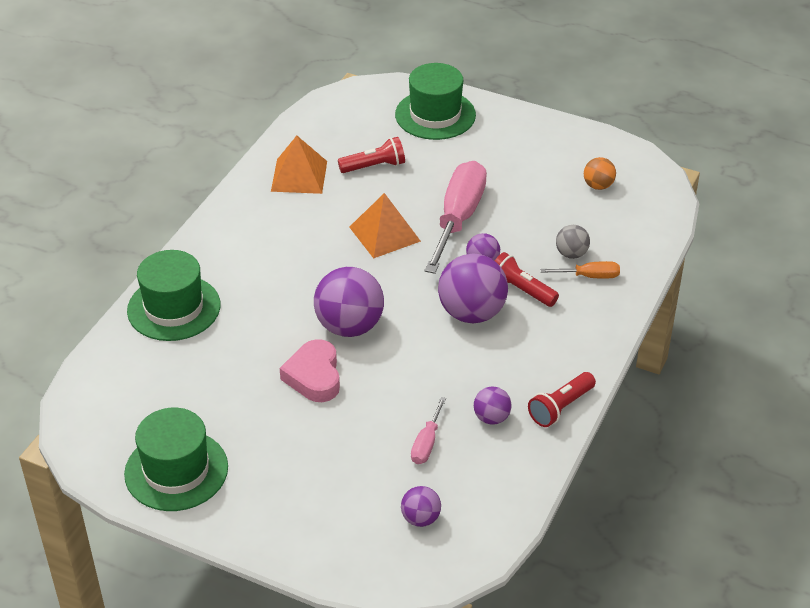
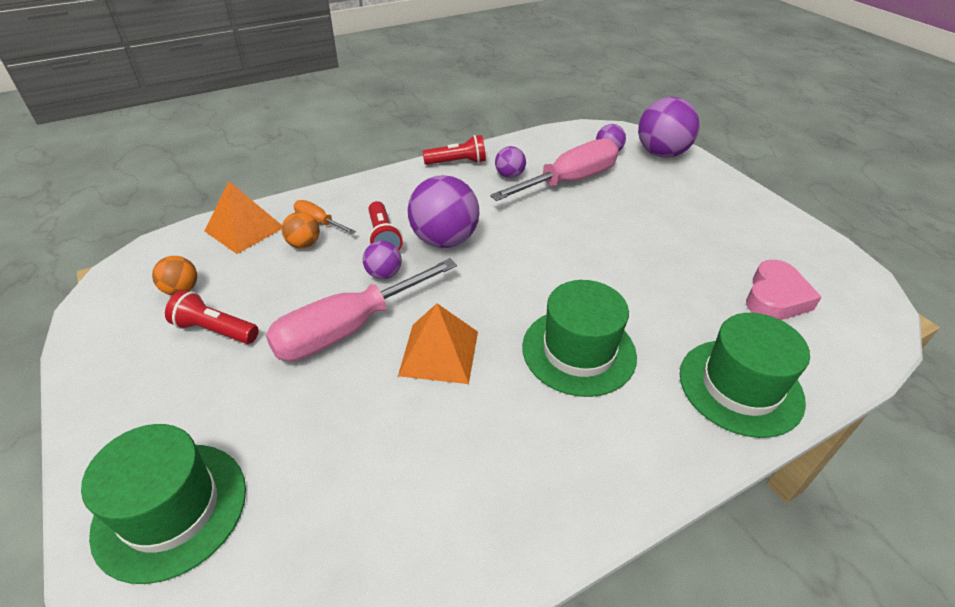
camera: 145 degrees left, 0 degrees up
(176, 470) = (781, 241): green hat -> green hat (578, 351)
(299, 176) = (462, 509): orange pyramid -> orange pyramid (244, 229)
(314, 376) = (623, 254): pink heart -> pink heart (775, 297)
(349, 326) = (559, 278): purple ball -> purple ball (661, 153)
(374, 166) = (351, 460): red flashlight -> red flashlight (215, 330)
(426, 443) = (569, 181): pink screwdriver -> pink screwdriver, size x2.14
(571, 254) = (304, 244): grey ball -> orange ball

